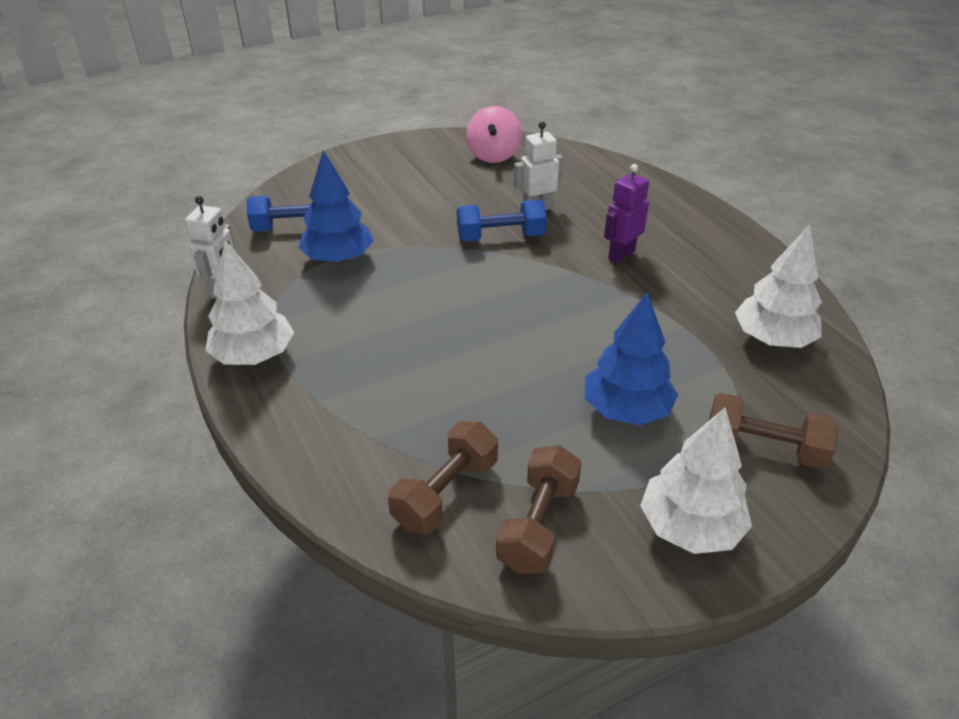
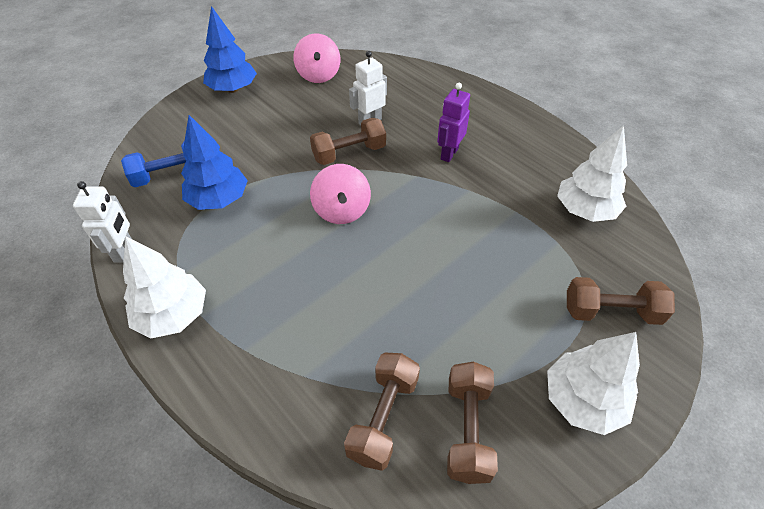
camera: 15 degrees left, 10 degrees up
(471, 291) = (342, 211): none -> pink spinning top
(500, 237) = (349, 153): blue dumbbell -> brown dumbbell
(626, 410) = (500, 300): blue tree -> blue tree (233, 89)

